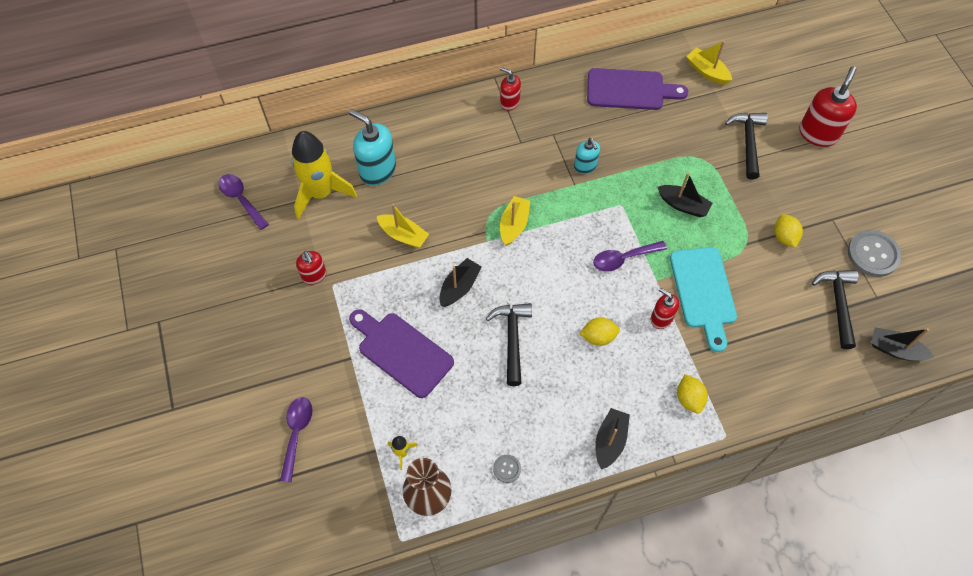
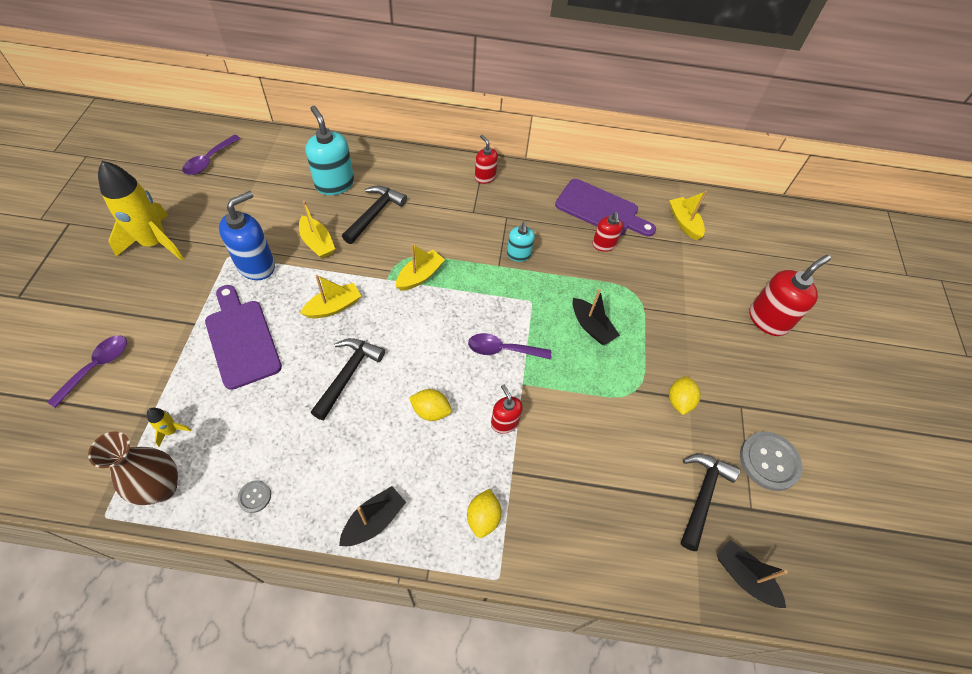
camera: 20 degrees right, 5 degrees down
(241, 199) = (209, 161): purple spoon -> purple spoon turned 135 degrees counterclockwise
(314, 276) = (219, 243): red soap dispenser -> red soap dispenser (603, 245)
(321, 193) = (275, 182): yellow rocket -> yellow rocket (155, 243)
(364, 281) = (256, 265): none -> blue soap dispenser
(459, 287) = (334, 307): black boat -> yellow boat
(703, 292) = (563, 417): turquoise cutting board -> none
(748, 142) = (690, 298): black hammer -> black hammer (374, 214)

